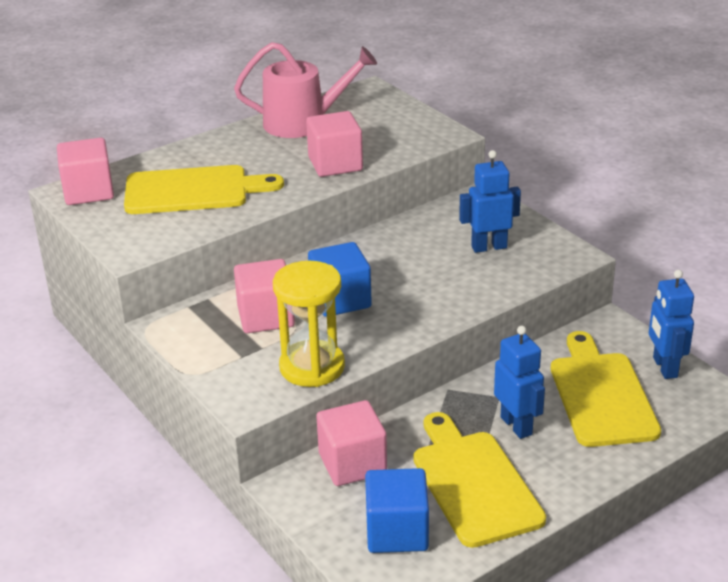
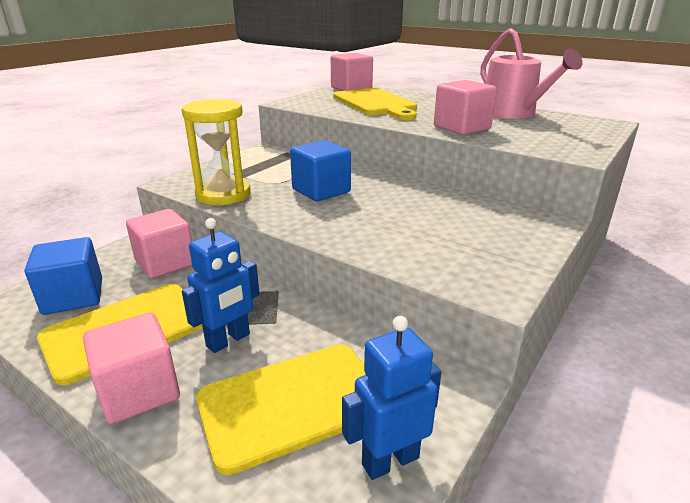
camera: 70 degrees right, 5 degrees down
(266, 317) = (284, 172): pink cube -> pink cube (139, 391)
(489, 247) = (461, 239): blue robot -> none

